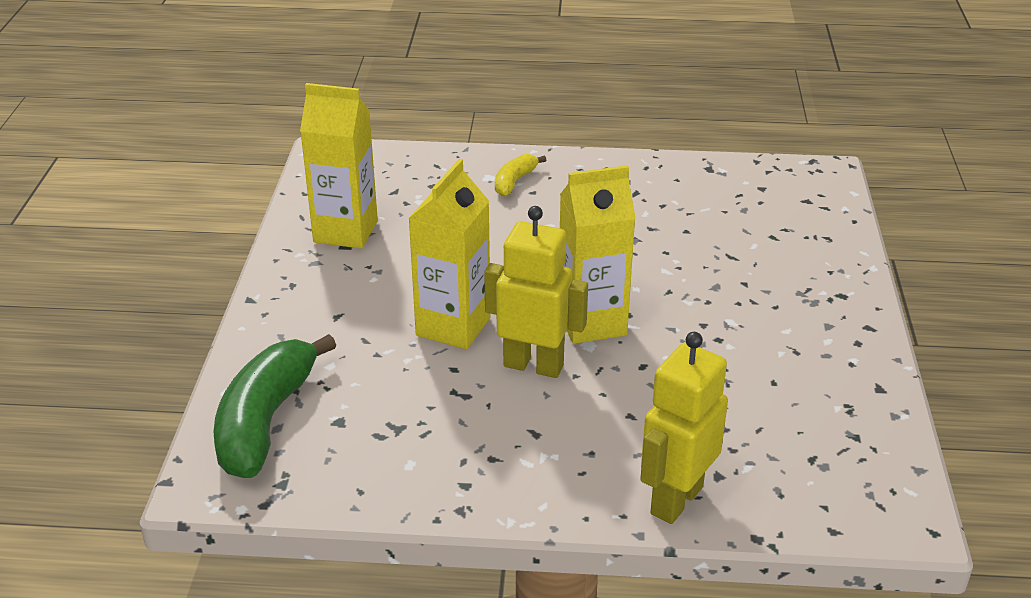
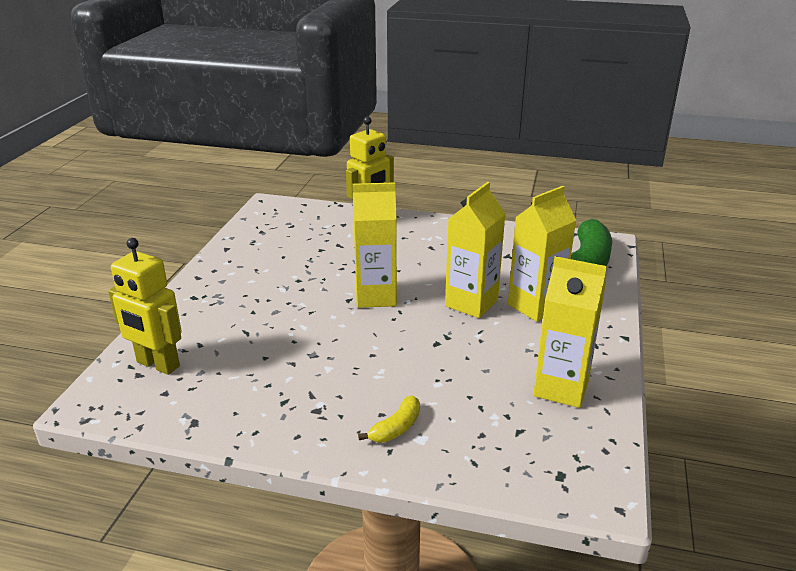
camera: 170 degrees left, 5 degrees down
(362, 332) = (535, 306): none -> yellow carton
(533, 365) = (422, 276): yellow robot -> yellow robot (157, 364)

